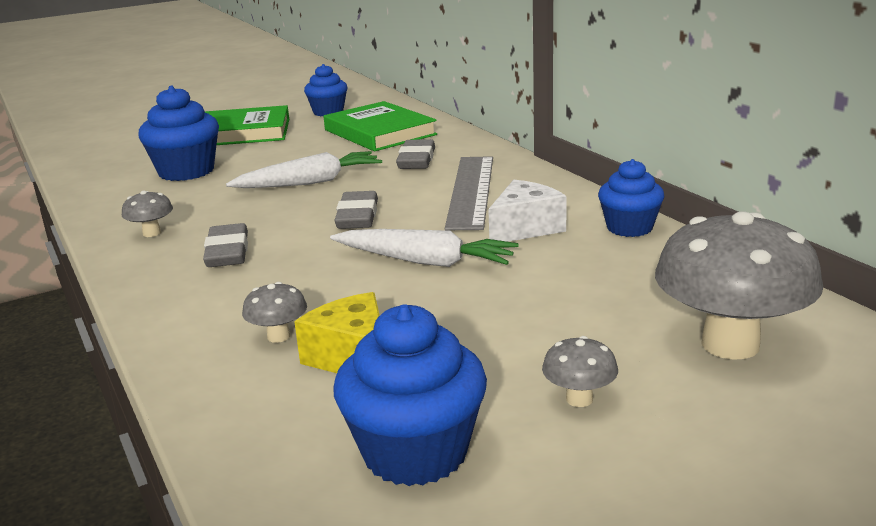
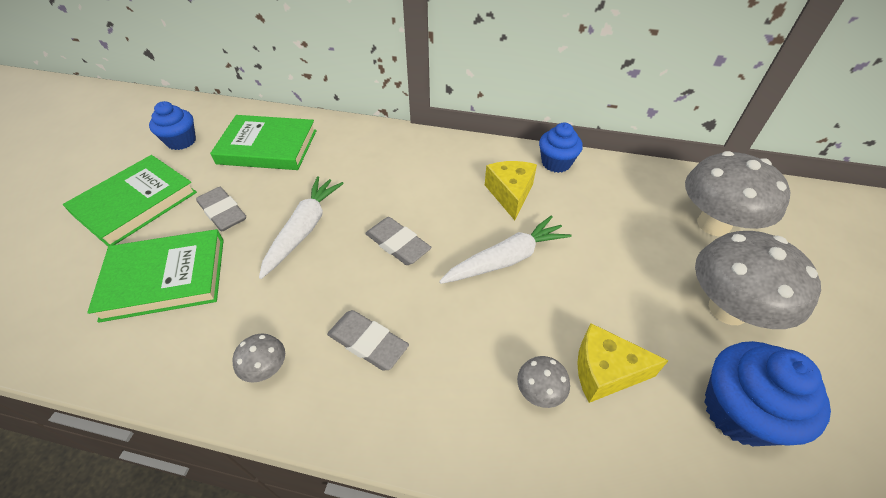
camera: 50 degrees left, 25 degrees up
(186, 171) = (165, 278): blue cupcake -> green book
(416, 160) = (344, 164): grey eraser -> grey eraser (223, 212)
(470, 191) = (428, 177): grey ruler -> none
(525, 228) = (510, 194): white cheese -> yellow cheese
(579, 399) = (727, 309): grey mushroom -> grey mushroom, size x2.27

